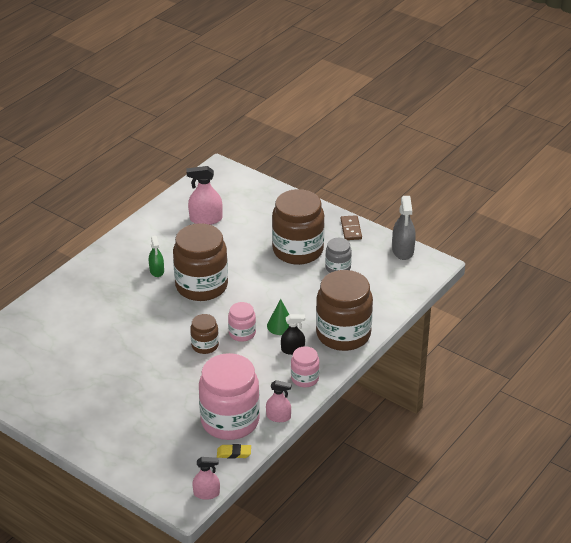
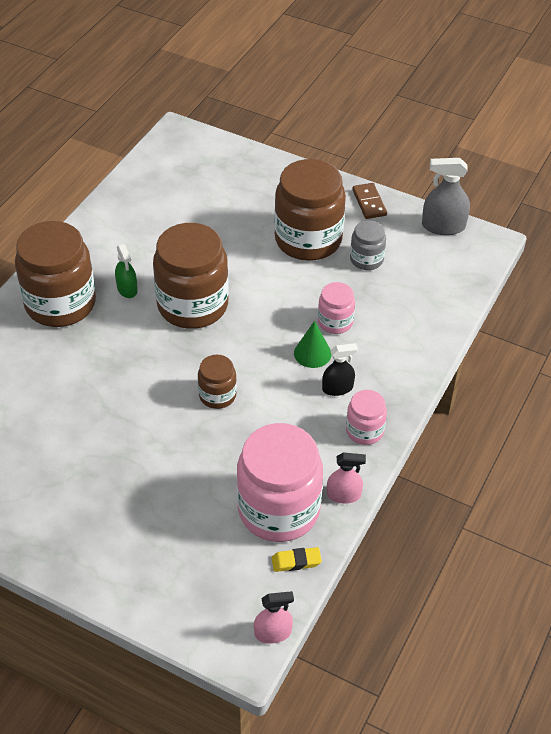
camera: 10 degrees left, 10 degrees up
(206, 219) = (176, 206): pink spray bottle -> none
(242, 333) = (263, 371): pink jar -> pink jar (335, 322)
(343, 334) = (398, 357): brown jar -> brown jar (60, 303)
(403, 250) = (443, 226): grey spray bottle -> grey spray bottle turned 105 degrees clockwise

